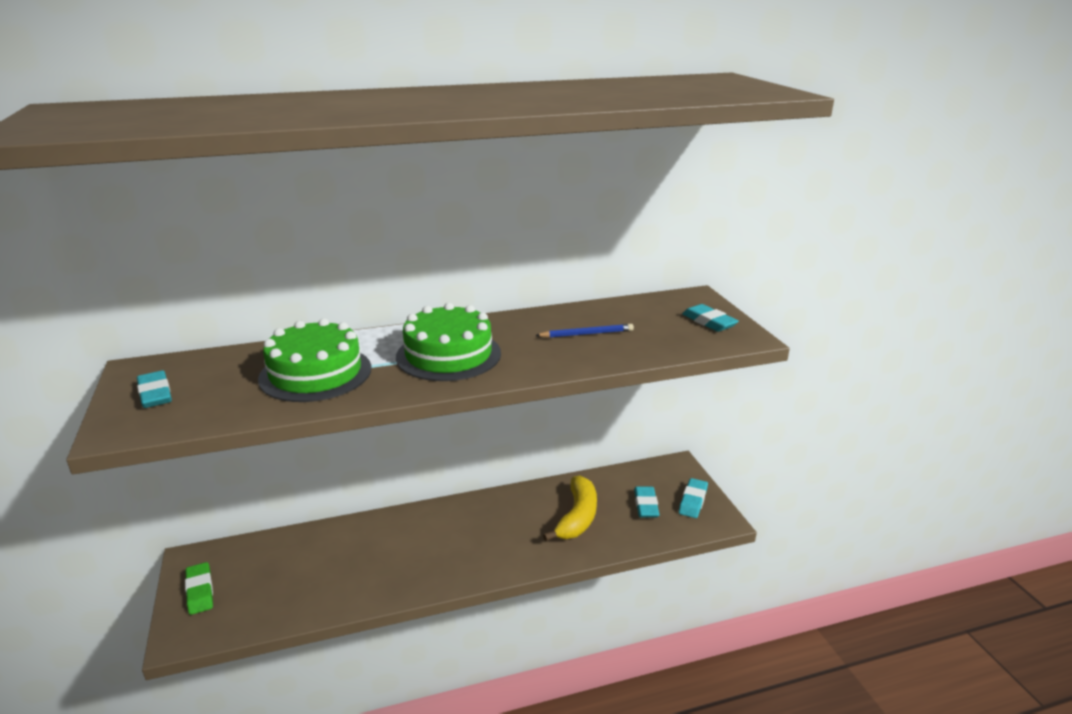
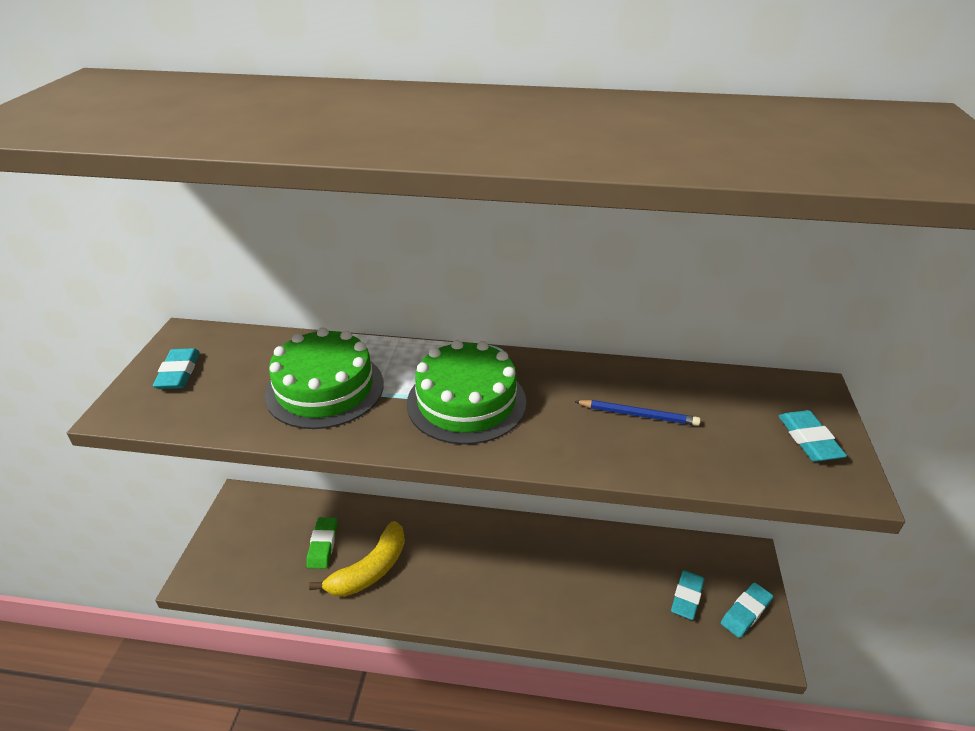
camera: 25 degrees right, 10 degrees up
(200, 591) = (231, 536): green eraser -> green eraser (323, 545)
(577, 517) = (602, 584): yellow banana -> yellow banana (370, 569)

